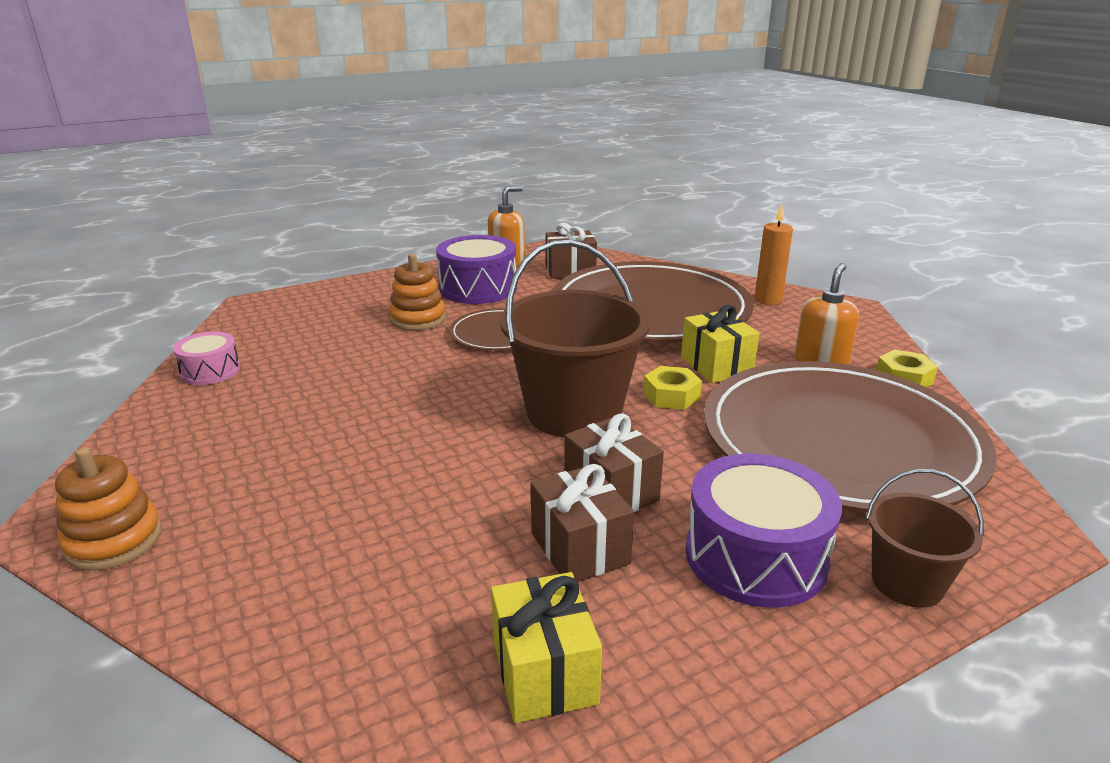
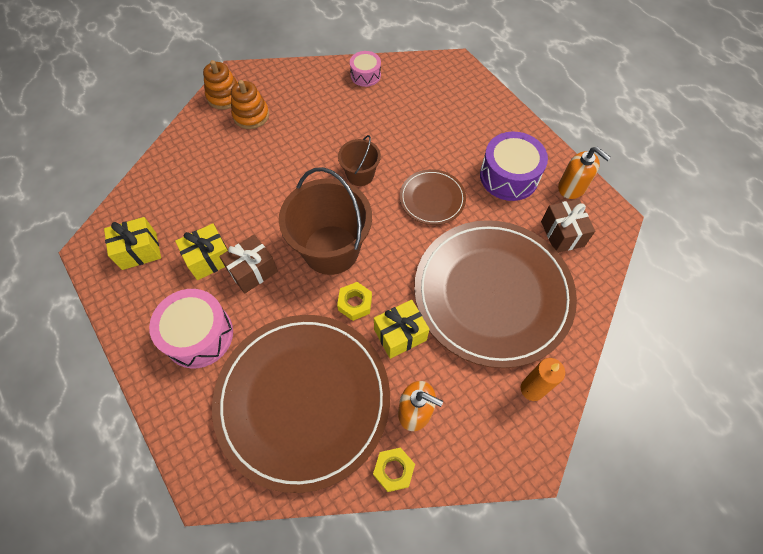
camera: 85 degrees right, 35 degrees up
(418, 319) = (448, 151): orange stacking toy -> orange stacking toy (251, 115)
(580, 548) = (209, 259): brown gift -> yellow gift
(755, 556) = (198, 335): purple drum -> pink drum
(907, 582) = (174, 404): brown bucket -> brown bucket (360, 175)

